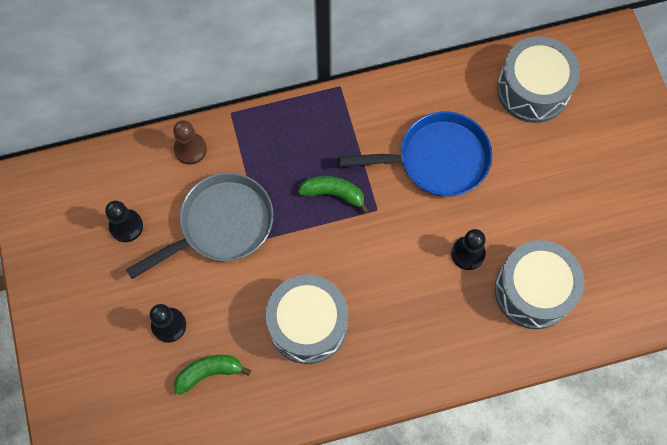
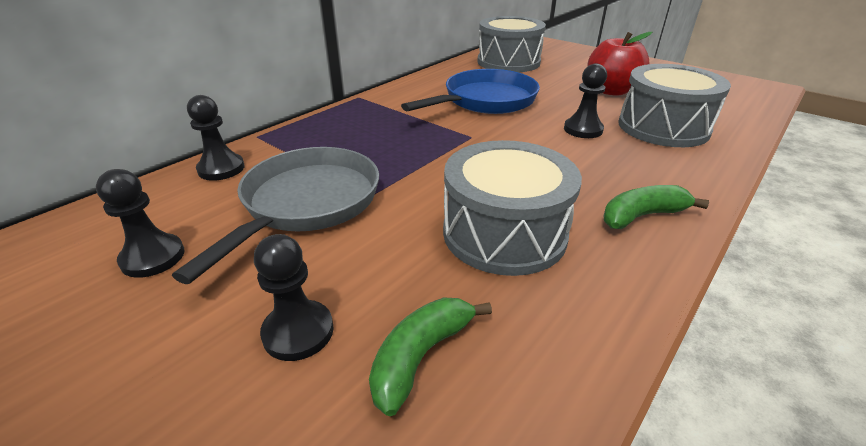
camera: 35 degrees left, 35 degrees down
(190, 149) = (221, 169): brown pawn -> black pawn
(333, 193) = (418, 142): green banana -> green banana (642, 216)
(564, 210) = (611, 91): none -> red apple

